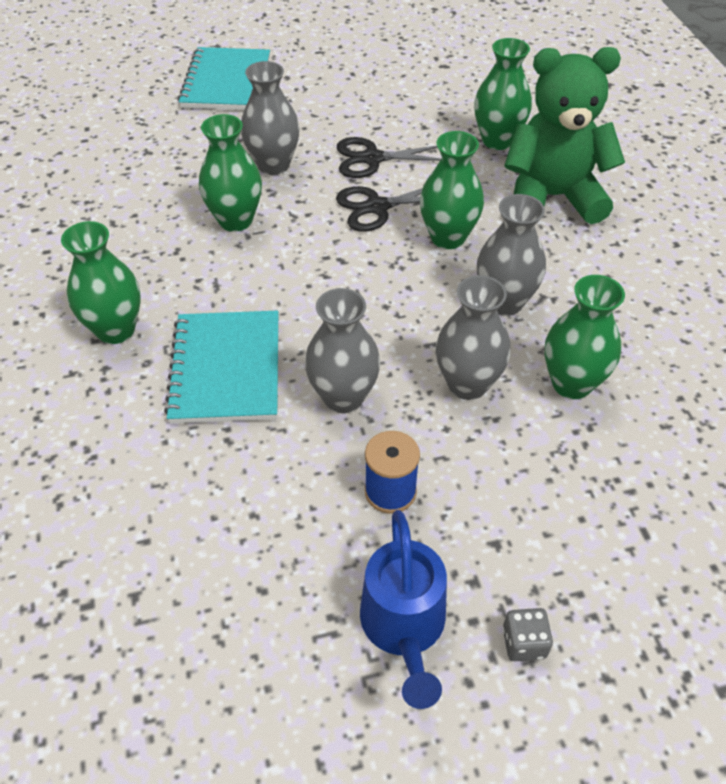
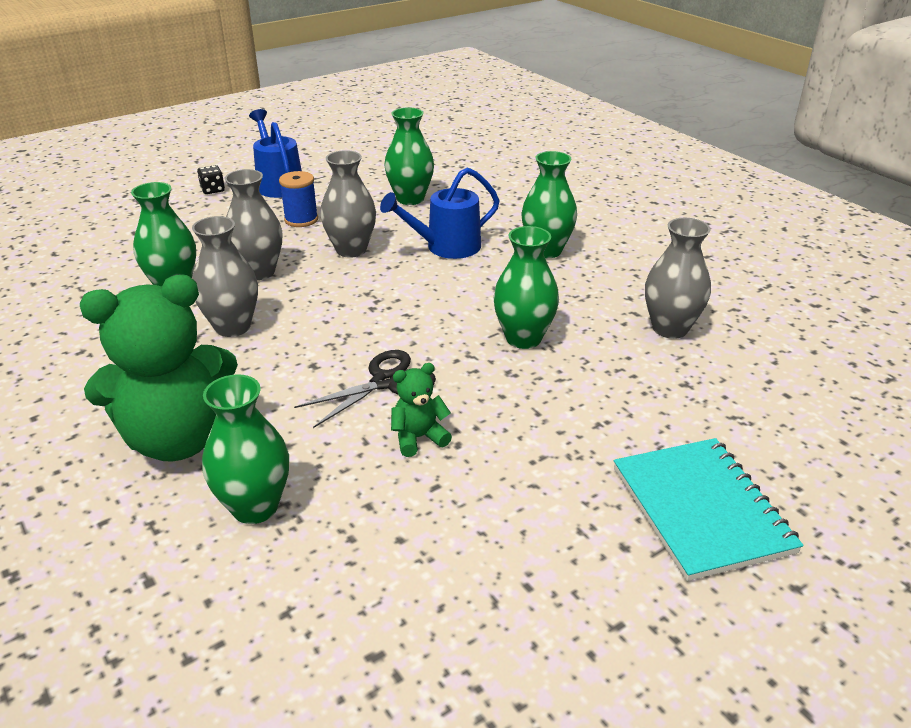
camera: 160 degrees right, 15 degrees down
(226, 369) = (445, 247): turquoise notebook -> blue watering can
(273, 165) = (531, 401): grey vase -> grey vase (670, 328)
(372, 158) = (418, 438): black scissors -> green teddy bear
(448, 237) = (298, 368): green vase -> green vase (410, 199)
(524, 643) = (213, 190): grey dice -> black dice

